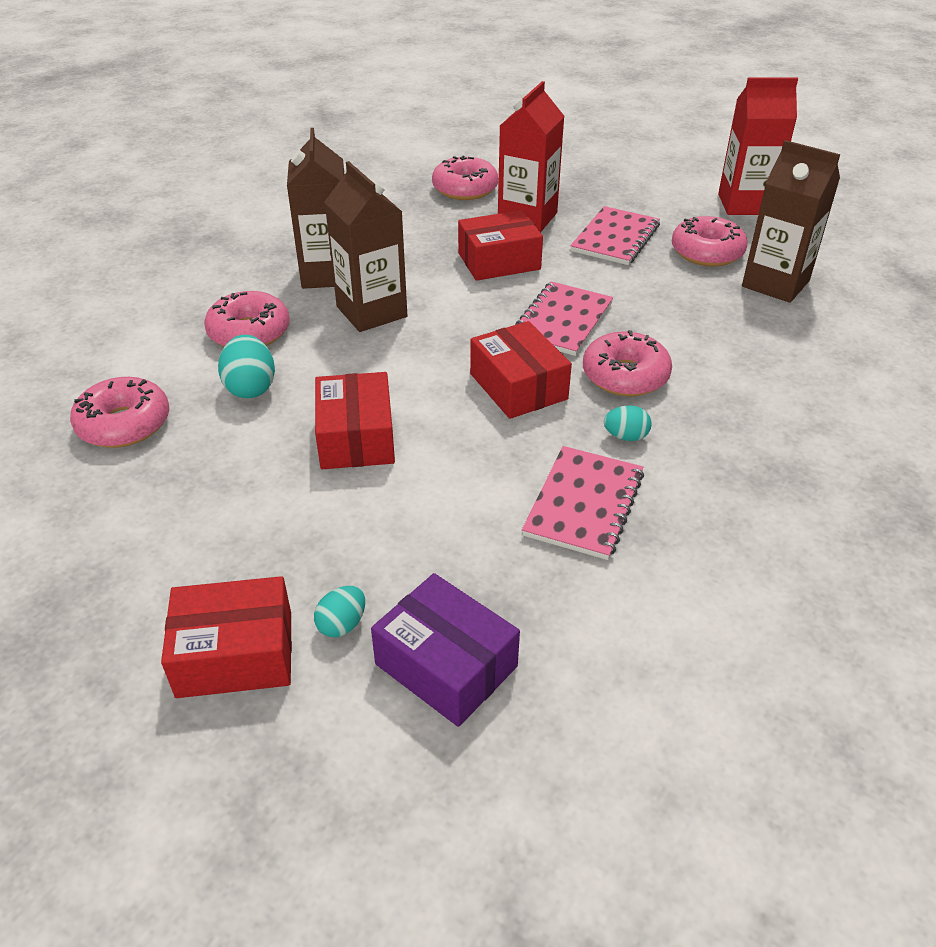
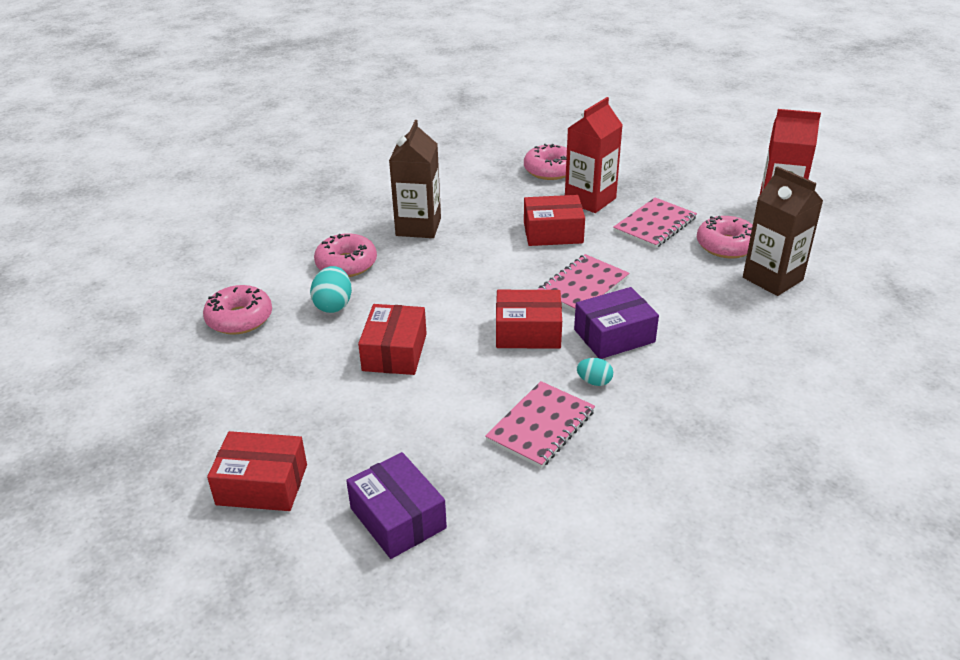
camera: 15 degrees right, 5 degrees down
(342, 624) = (338, 478): turquoise egg -> none
(371, 312) = (440, 260): brown carton -> none
(518, 386) = (528, 332): red box -> red box turned 75 degrees counterclockwise
(625, 376) = (614, 336): pink donut -> purple box

